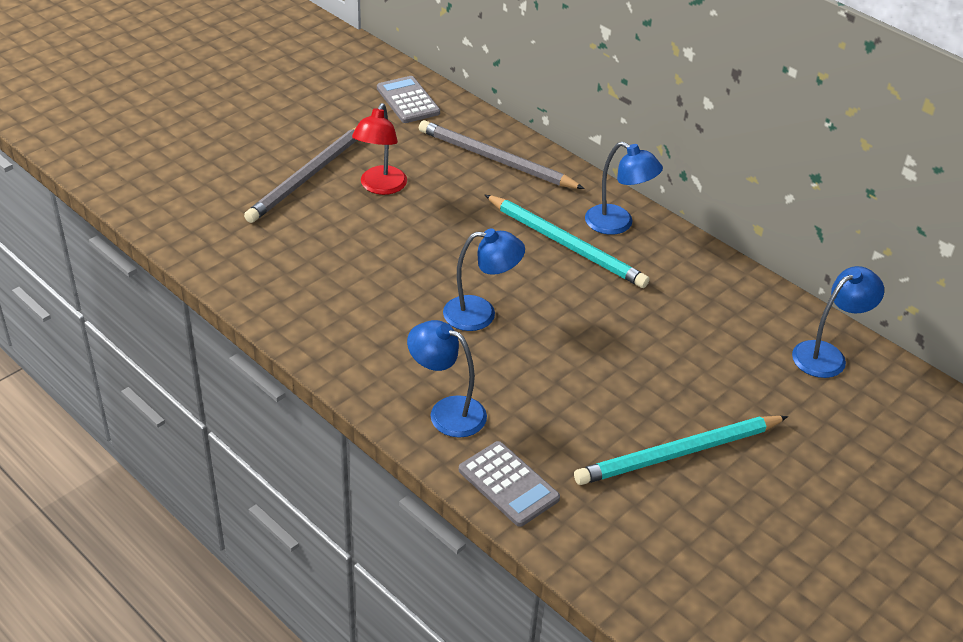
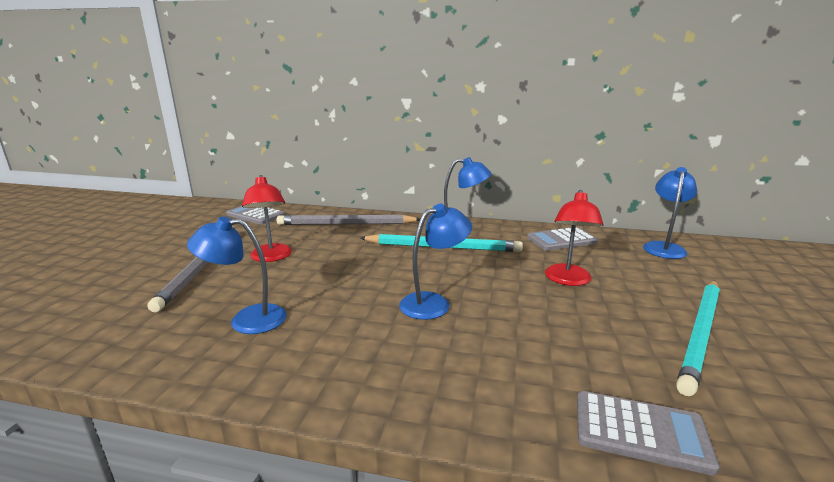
camera: 30 degrees left, 20 degrees down
(447, 412) = (497, 390): blue lamp -> blue lamp (246, 320)
(642, 346) = (568, 280): none -> red lamp
(718, 291) = (561, 240): none -> grey calculator

